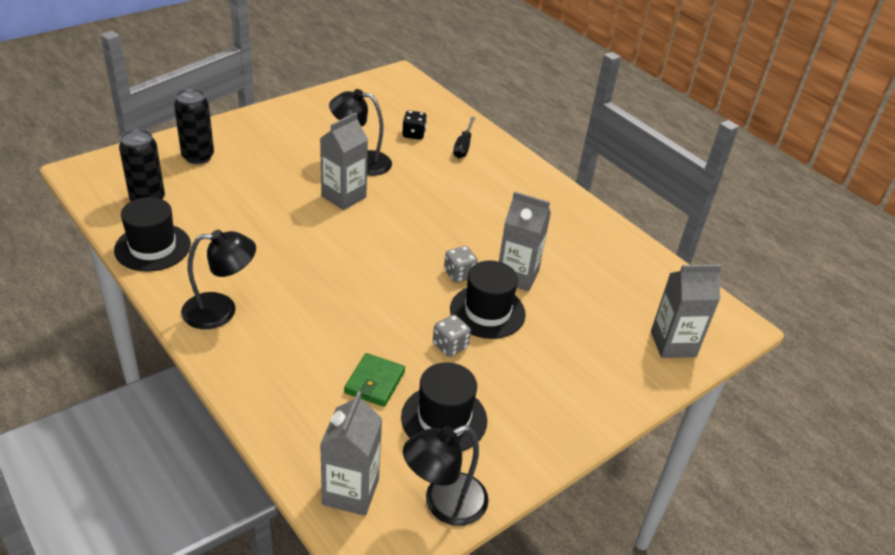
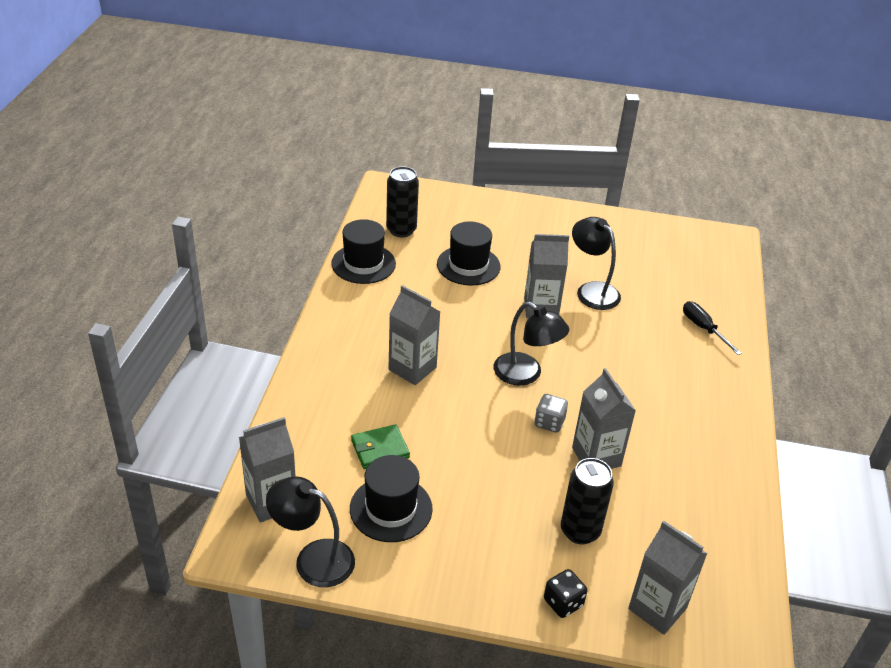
camera: 50 degrees right, 0 degrees up
(198, 157) = (474, 218): black can -> black can (580, 531)
(221, 310) = (350, 332): black lamp -> black lamp (526, 374)
(312, 304) = (412, 368): none -> grey carton
(413, 134) = (671, 294): black dice -> black dice (563, 603)
(450, 346) = (466, 466): grey dice -> none
(463, 146) = (703, 328): black screwdriver -> black screwdriver turned 90 degrees clockwise
(487, 311) = (531, 464): black hat -> black hat (468, 265)

